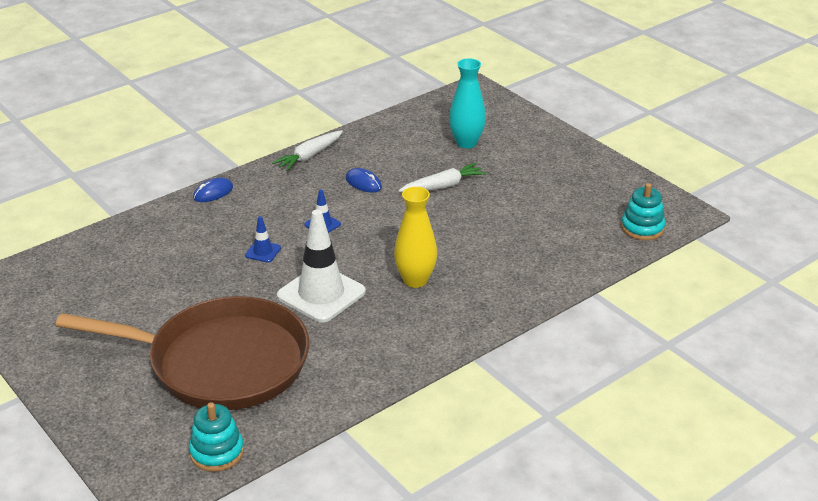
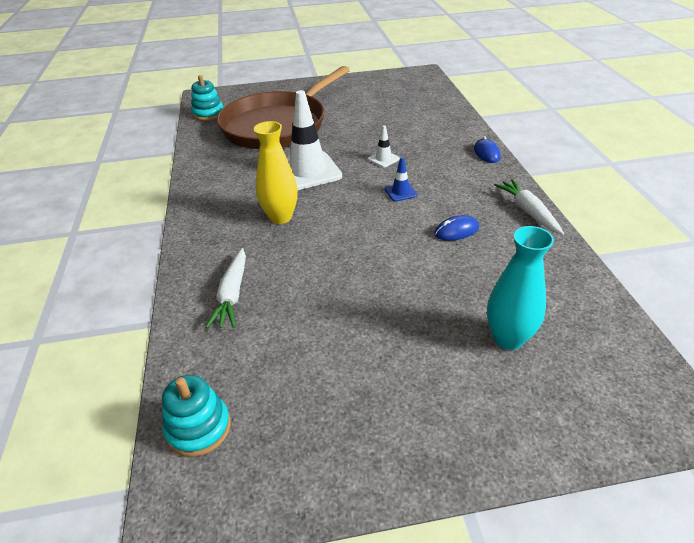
camera: 120 degrees right, 5 degrees up
(263, 252) = (383, 159): blue traffic cone -> white traffic cone
(443, 186) = (417, 282): white carrot -> white carrot (232, 294)

